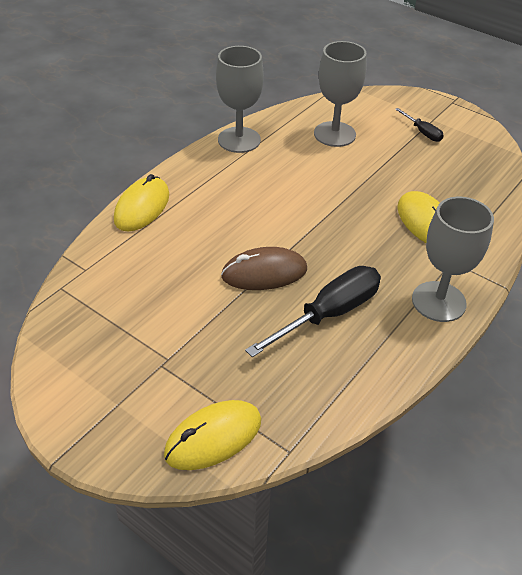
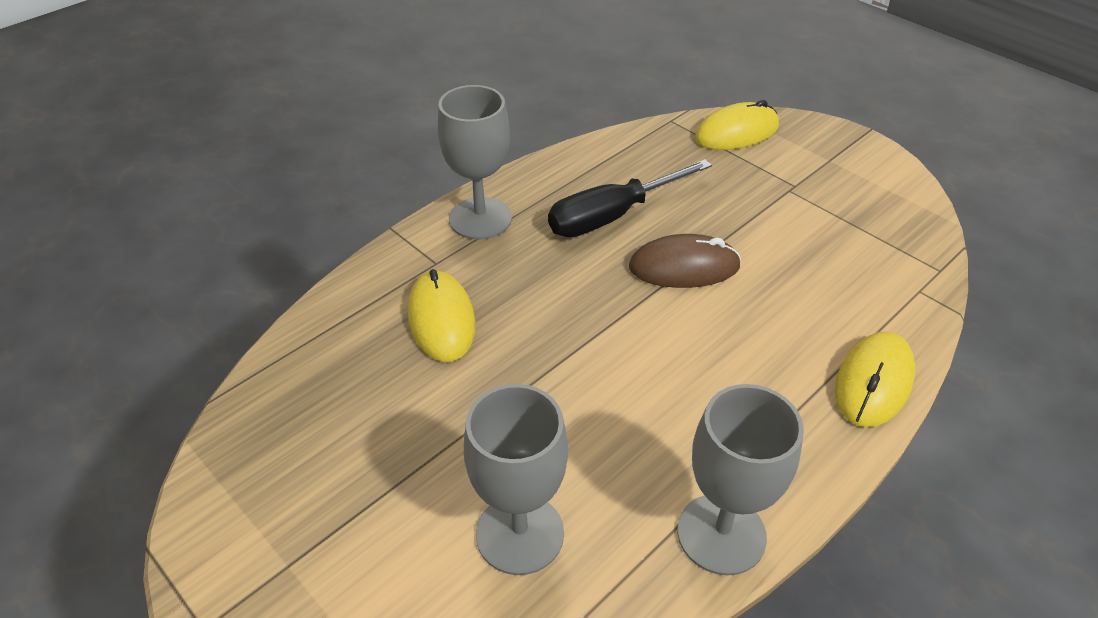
camera: 170 degrees left, 0 degrees up
(422, 132) = (335, 522): black screwdriver -> none

